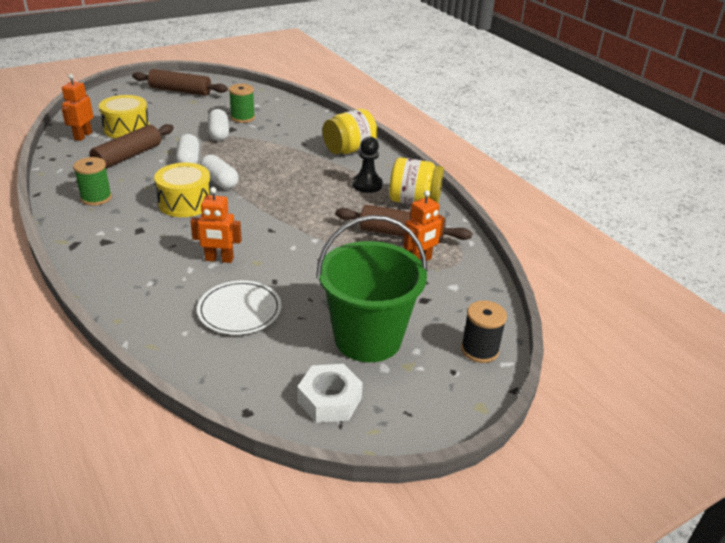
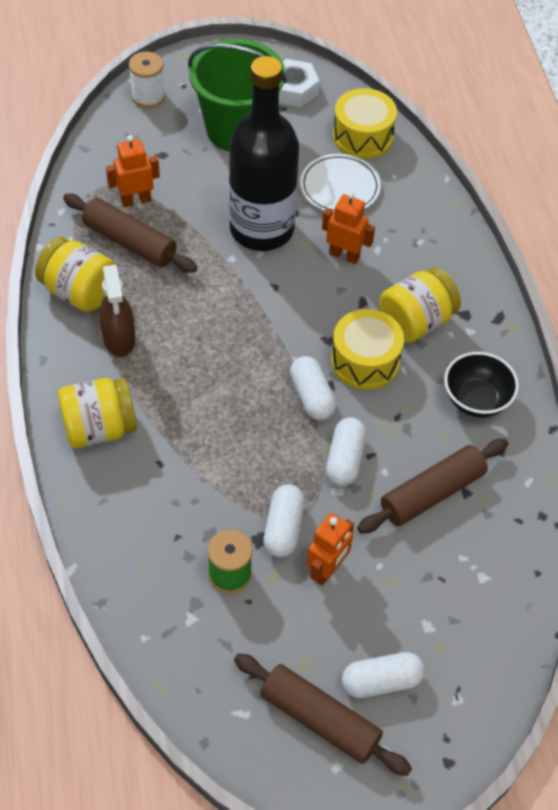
camera: 160 degrees left, 20 degrees up
(83, 136) = (501, 576): orange robot -> orange robot (327, 570)
(96, 198) = (476, 400): green spool -> black bowl
(126, 129) = (430, 583): yellow drum -> yellow drum (362, 136)
(148, 230) = (416, 322): none -> yellow jar
(151, 102) = (381, 681): none -> white capsule
(299, 263) = (261, 229): none -> black bottle
(367, 185) = (119, 339): black pawn -> brown spray bottle
(479, 350) = (148, 96): black spool -> white spool

